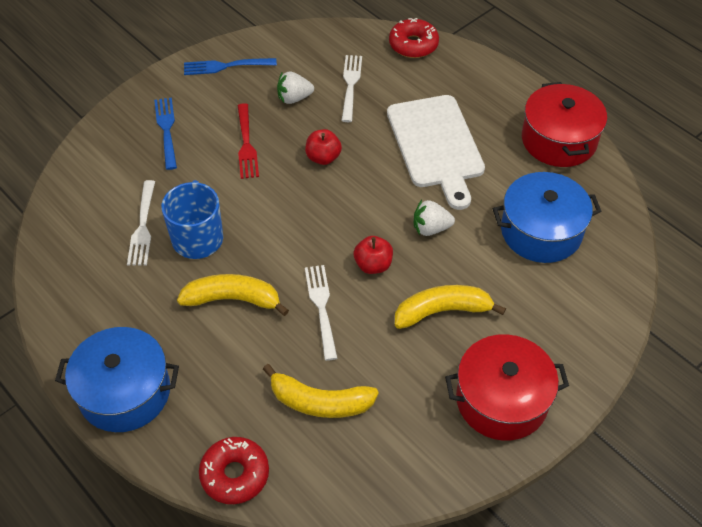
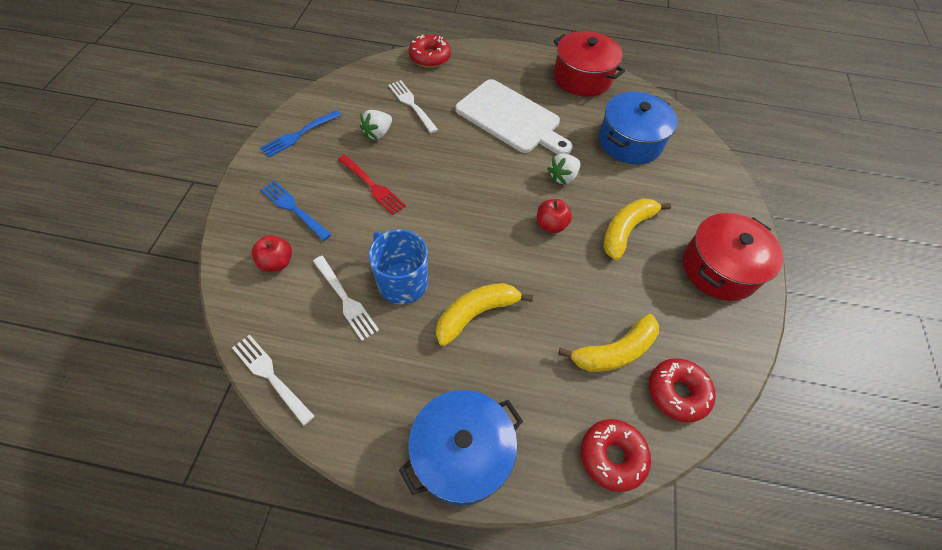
camera: 40 degrees left, 5 degrees up
(322, 308) = (547, 279): white fork -> white fork (271, 376)
(323, 157) = (441, 166): red apple -> red apple (277, 262)
(341, 469) = (677, 392): none -> red donut

